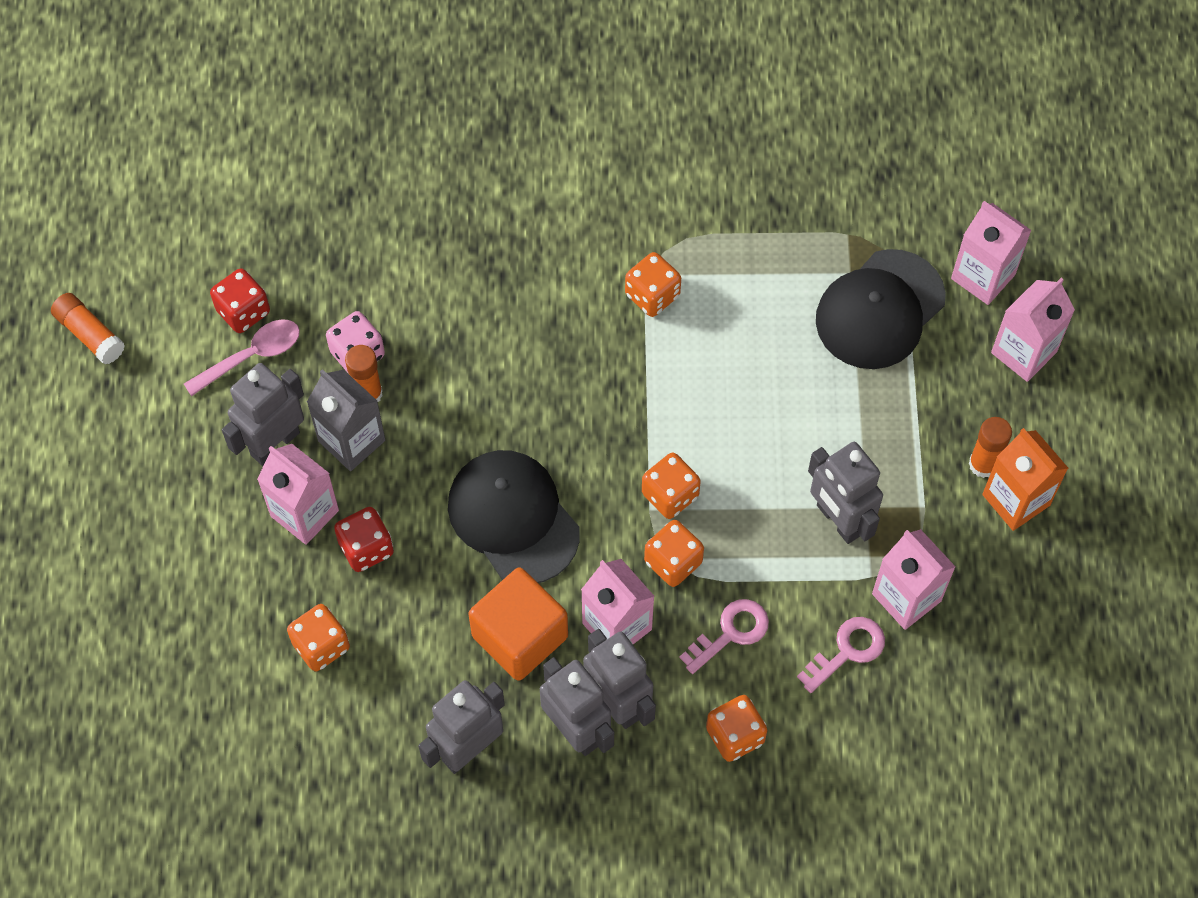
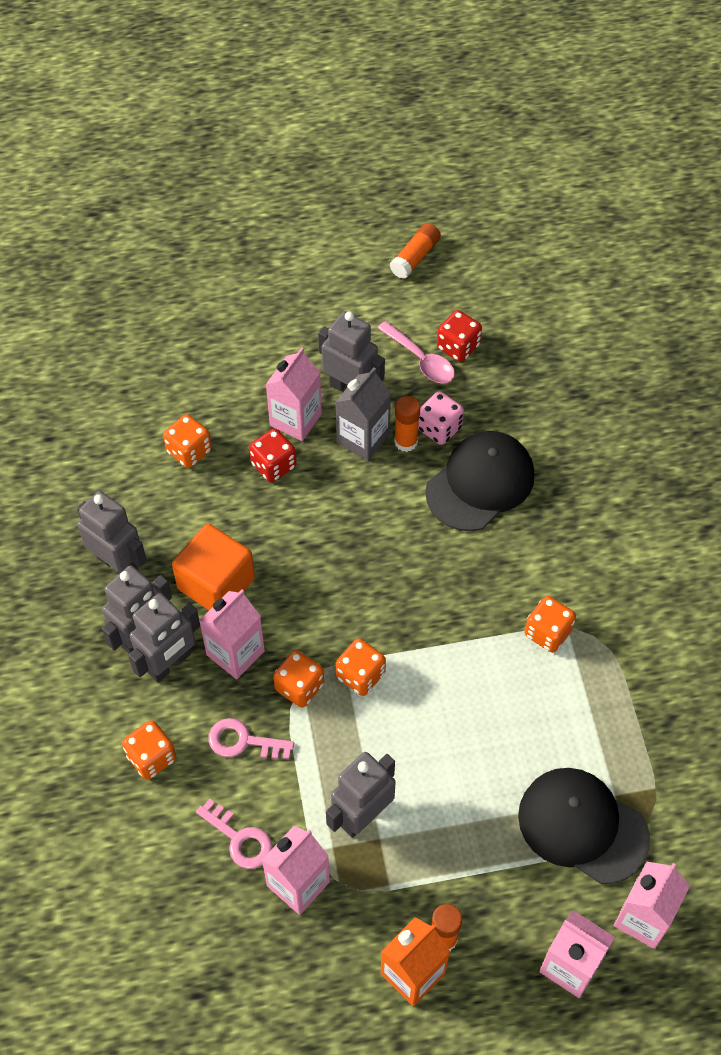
camera: 80 degrees right, 5 degrees down
(513, 518) = (318, 561): black cap -> black cap (480, 483)
(731, 632) = (243, 741): pink key -> pink key turned 150 degrees clockwise

